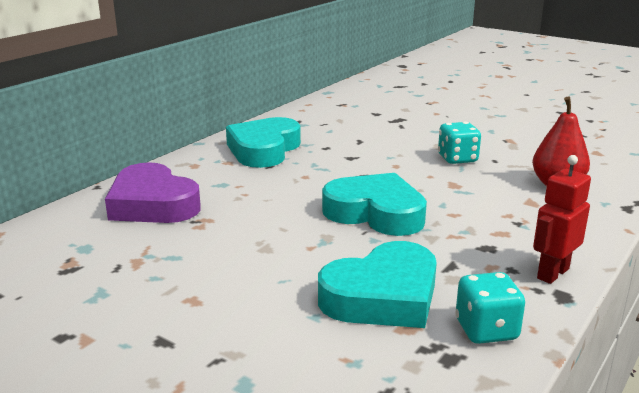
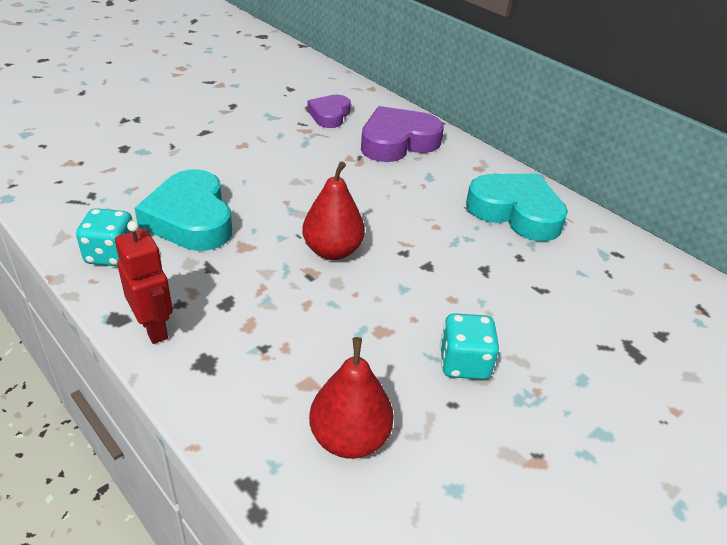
camera: 100 degrees right, 15 degrees up
(89, 251) = (329, 115): none -> purple heart
(375, 213) = (332, 251): turquoise heart -> red pear

